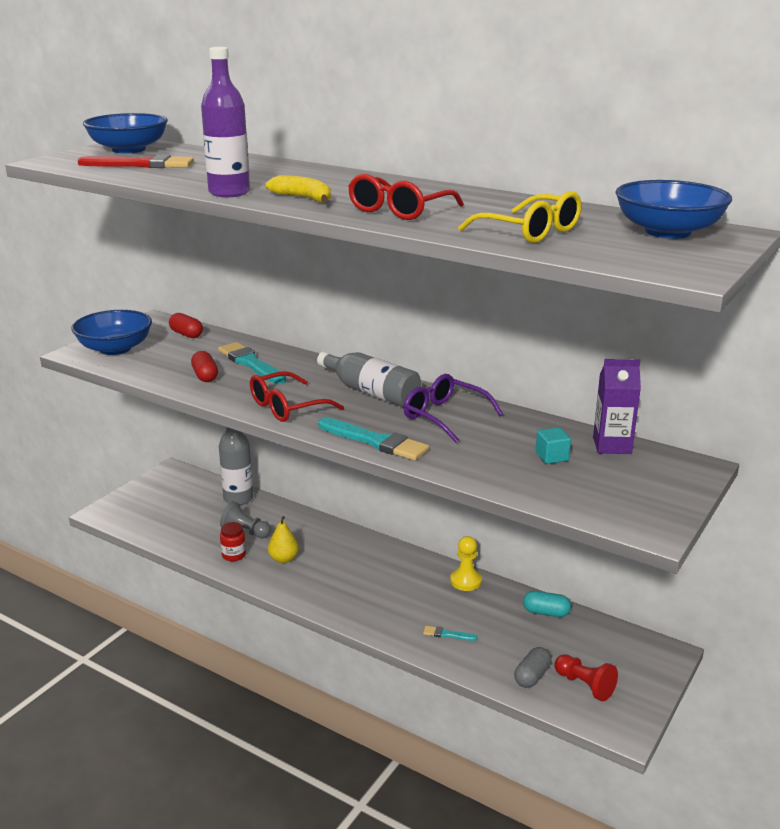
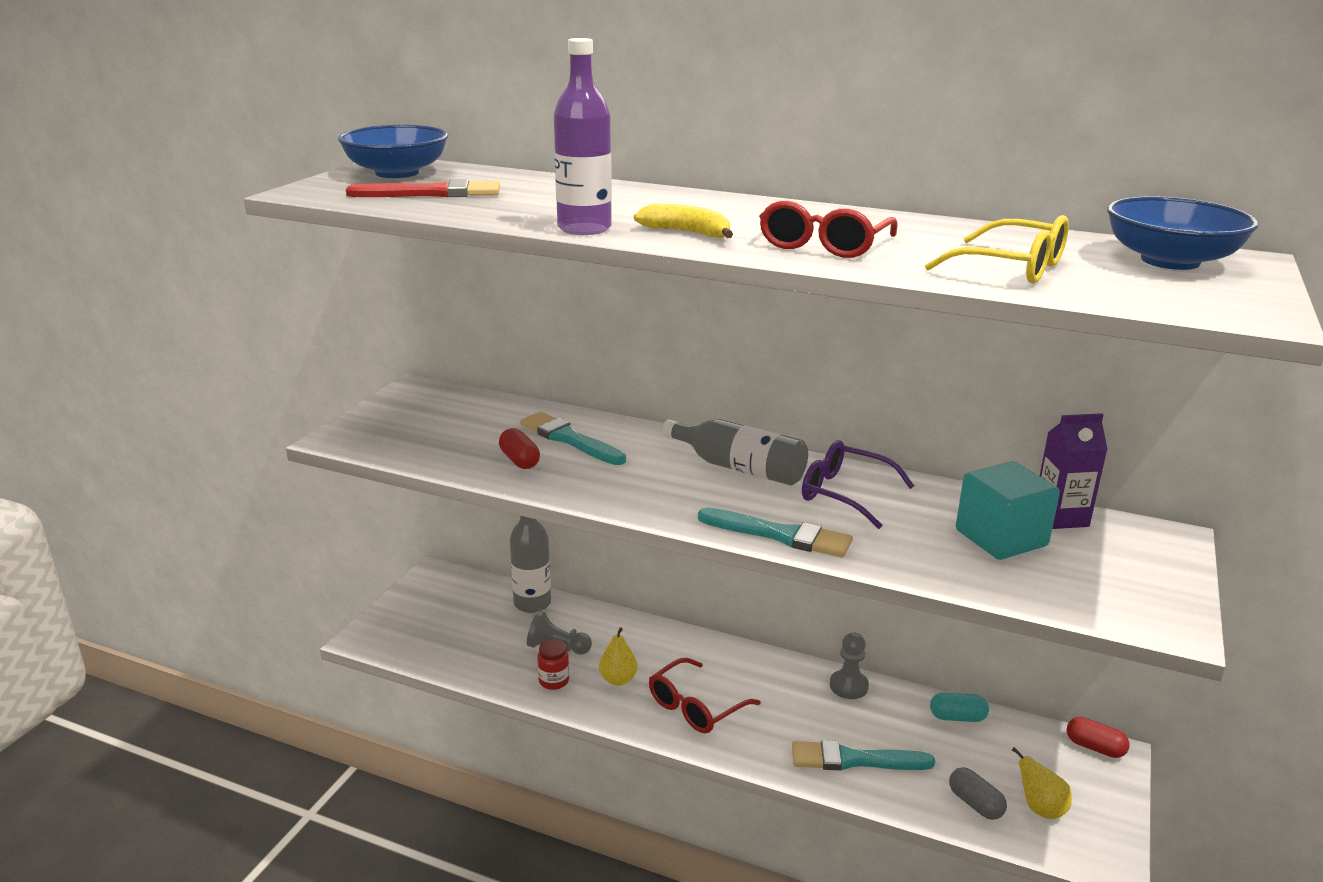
camera: 10 degrees left, 0 degrees up
(115, 348) = (383, 430): blue bowl -> none
(186, 334) = (467, 405): red capsule -> red capsule (1094, 747)
(287, 407) = (645, 496): red glasses -> red glasses (695, 707)
(447, 634) = (854, 760): turquoise brush -> turquoise brush, size x2.13
(465, 581) = (848, 686): yellow pawn -> grey pawn
(532, 676) = (975, 804): grey capsule -> grey capsule turned 60 degrees counterclockwise
(552, 457) = (1001, 538): turquoise cube -> turquoise cube, size x2.08
(584, 685) = (1040, 808): red pawn -> yellow pear

